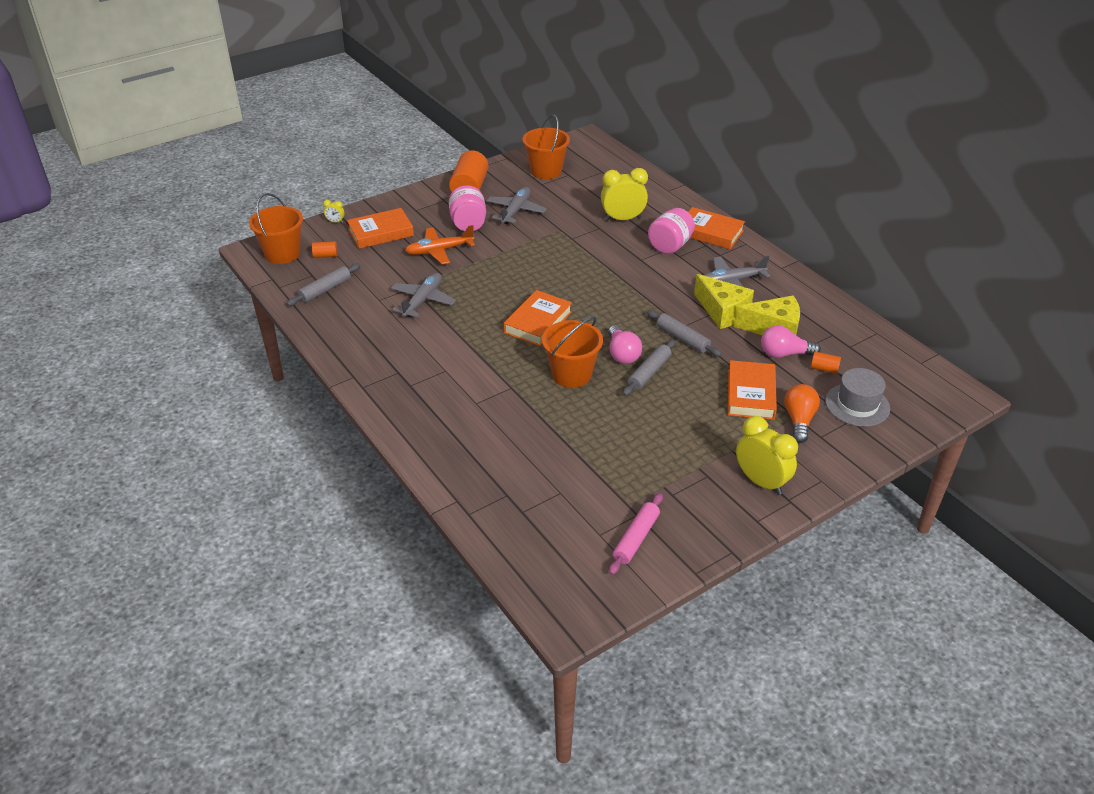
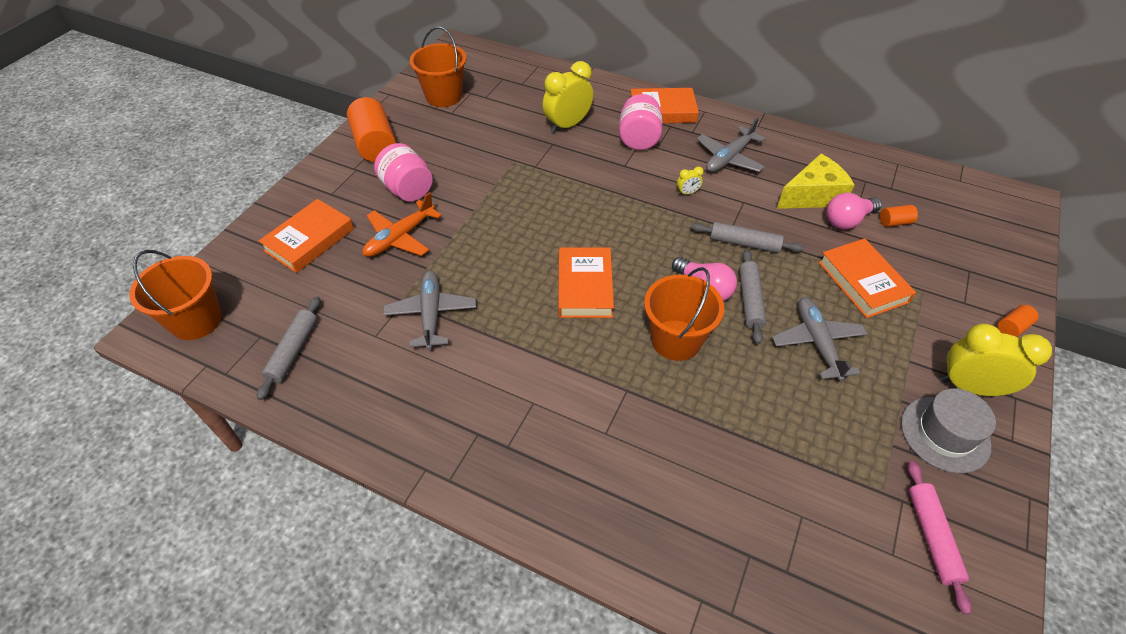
camera: 30 degrees left, 10 degrees up
(325, 255) = (259, 300): orange cylinder -> orange cylinder (1012, 327)
(335, 222) = (239, 246): yellow clock -> yellow clock (687, 193)
(516, 211) = (449, 154): grey plane -> grey plane (817, 342)
(722, 312) = (752, 195): yellow cheese -> none
(799, 420) = (930, 293): orange light bulb -> none
(857, 405) = (958, 250): grey hat -> grey hat (945, 434)

